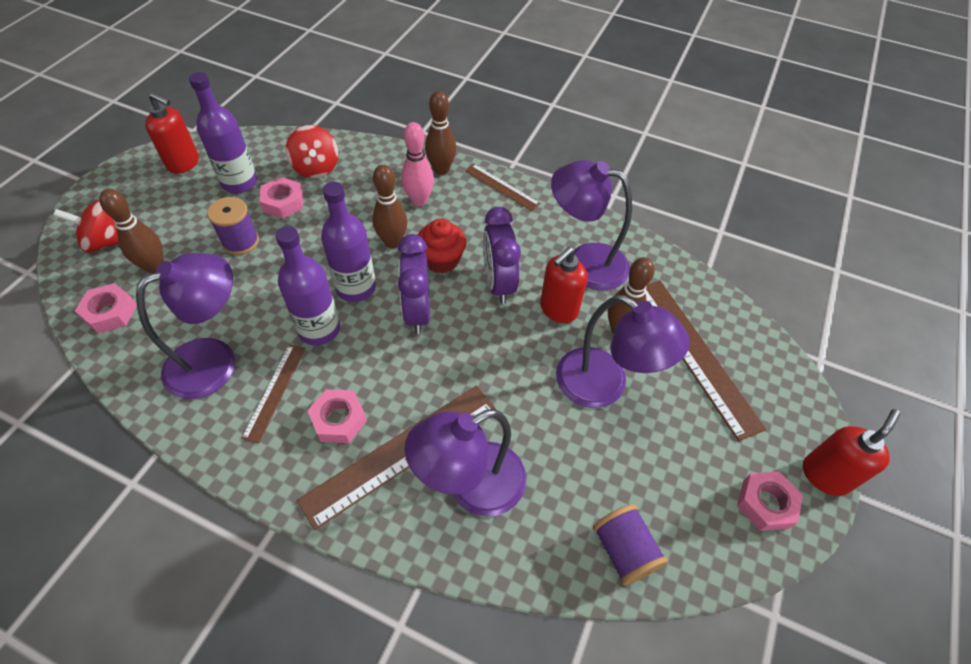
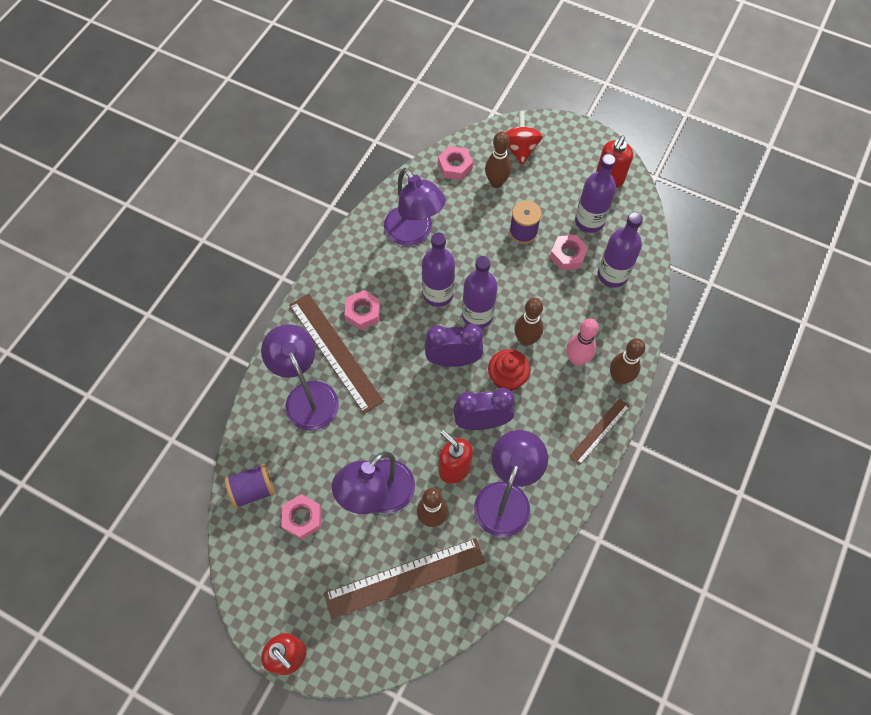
camera: 95 degrees right, 10 degrees up
(274, 391) = (387, 272): brown ruler -> none
(316, 168) = (612, 275): red spinning top -> purple bottle
(765, 504) = (273, 600): pink nut -> pink nut (302, 518)

